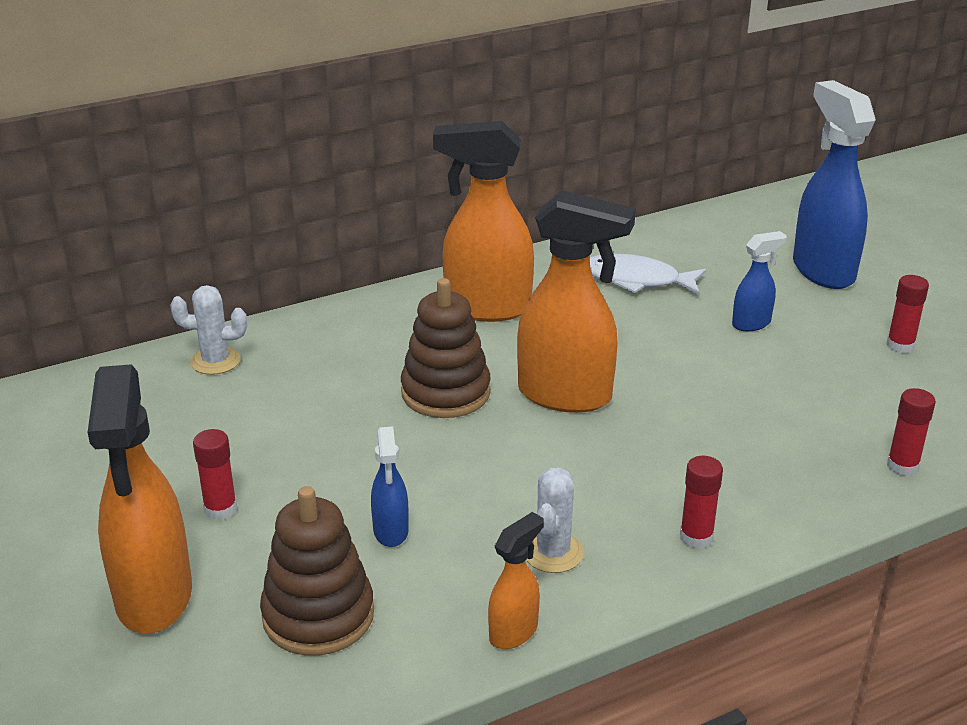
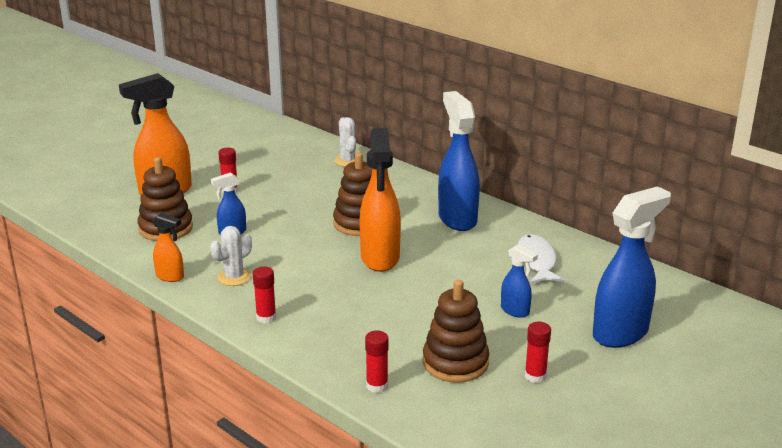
camera: 70 degrees right, 5 degrees down
(486, 308) = (457, 219): orange spray bottle -> blue spray bottle
(553, 553) = (234, 277): white cactus -> white cactus turned 45 degrees counterclockwise
(860, 393) = (455, 363): none -> brown stacking toy

